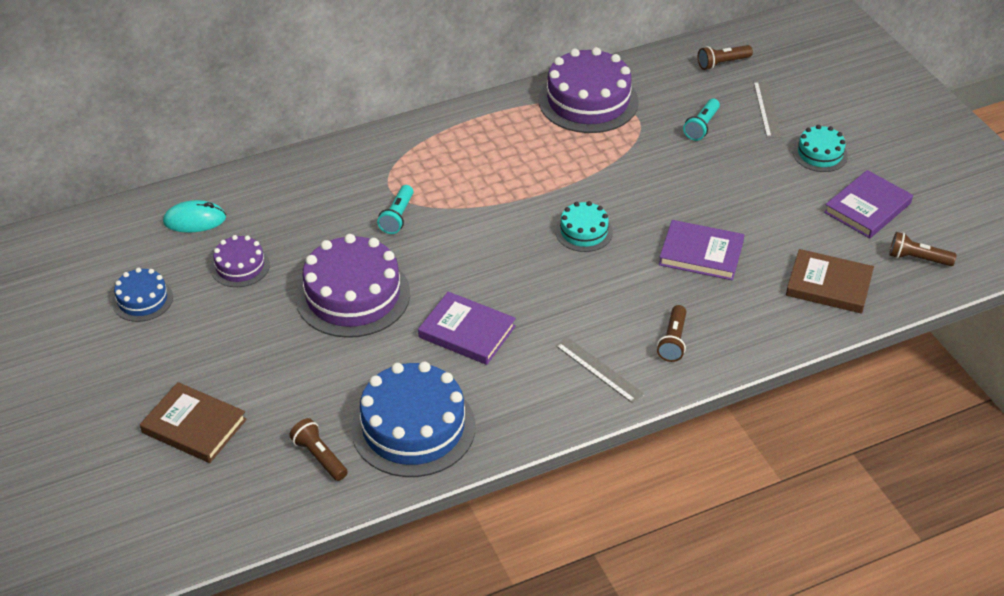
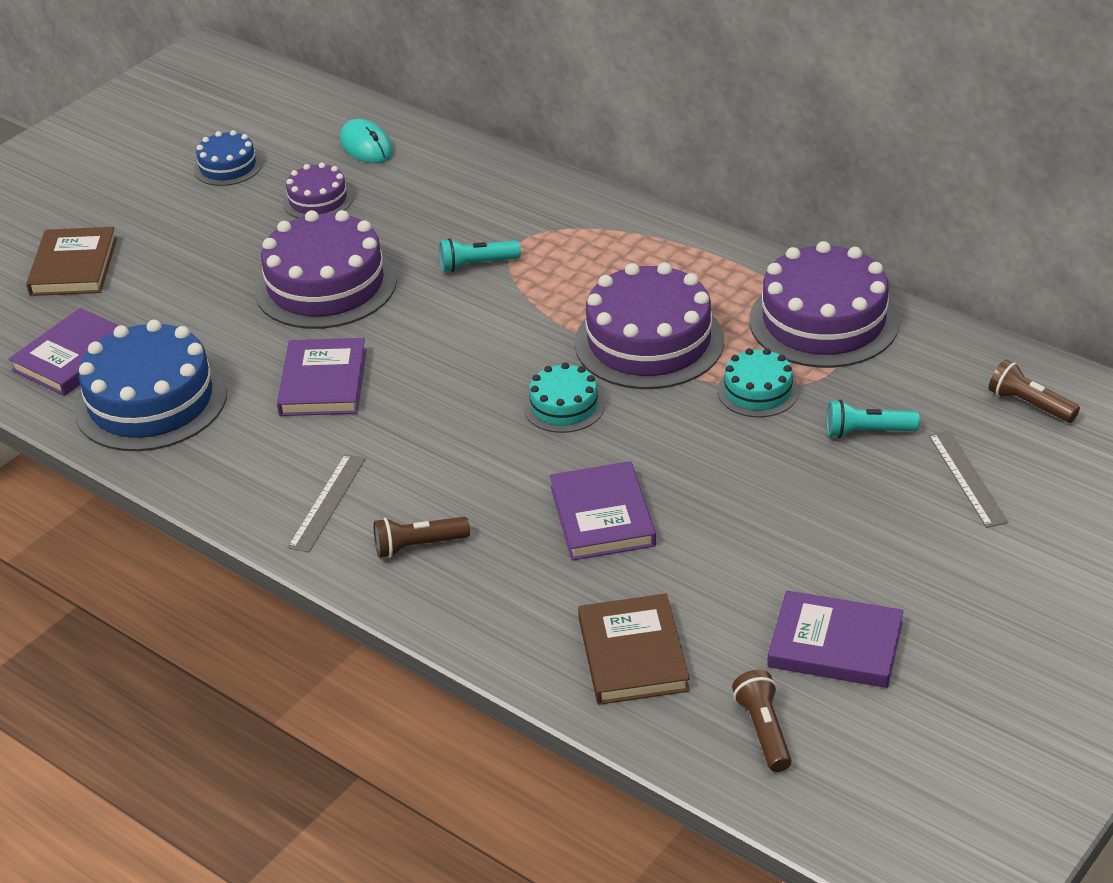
camera: 65 degrees right, 5 degrees down
(319, 457) = (74, 357): brown flashlight -> purple book
(549, 174) = (649, 342): none -> purple cake
(766, 109) = (967, 478): grey ruler -> grey ruler turned 75 degrees counterclockwise
(820, 154) = (915, 561): turquoise cake -> turquoise cake (758, 391)

